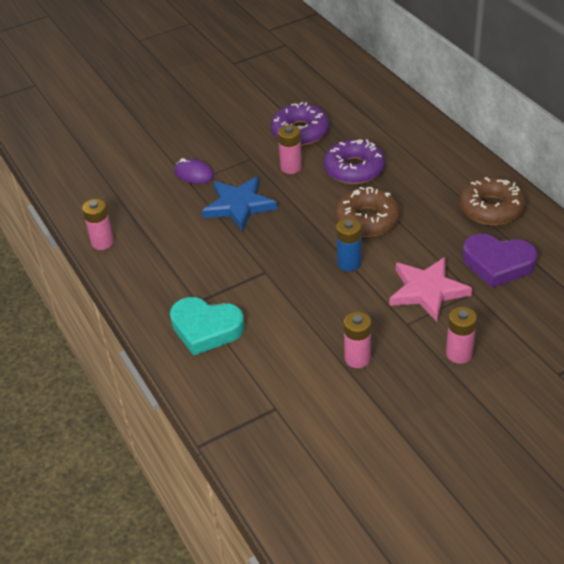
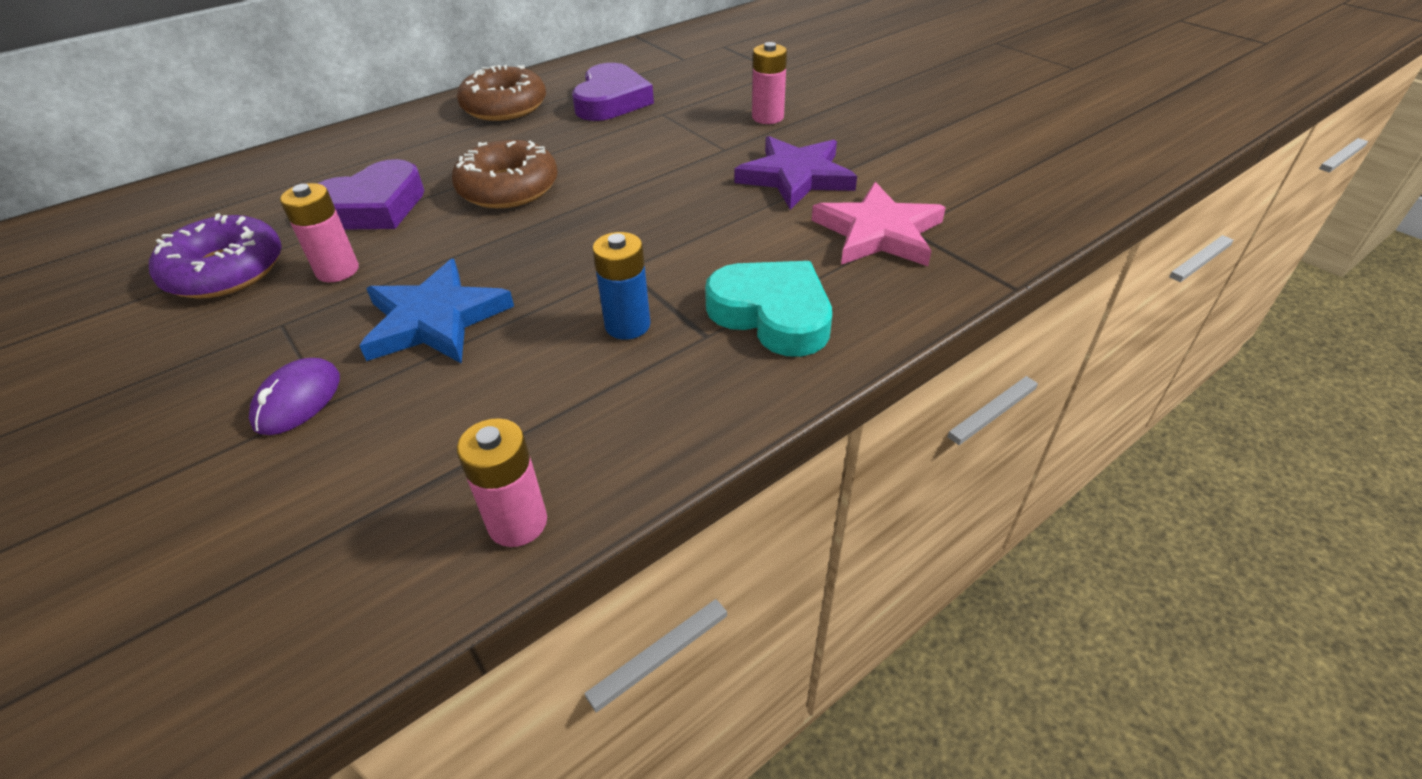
camera: 100 degrees left, 0 degrees up
(206, 329) = (772, 314): turquoise heart -> turquoise heart turned 60 degrees counterclockwise
(349, 263) = (606, 195): blue battery -> blue battery (627, 325)
(354, 169) = (373, 207): purple donut -> purple heart
(357, 358) = (795, 177): pink battery -> purple star
(427, 291) = (662, 139): pink star -> pink star (878, 232)

